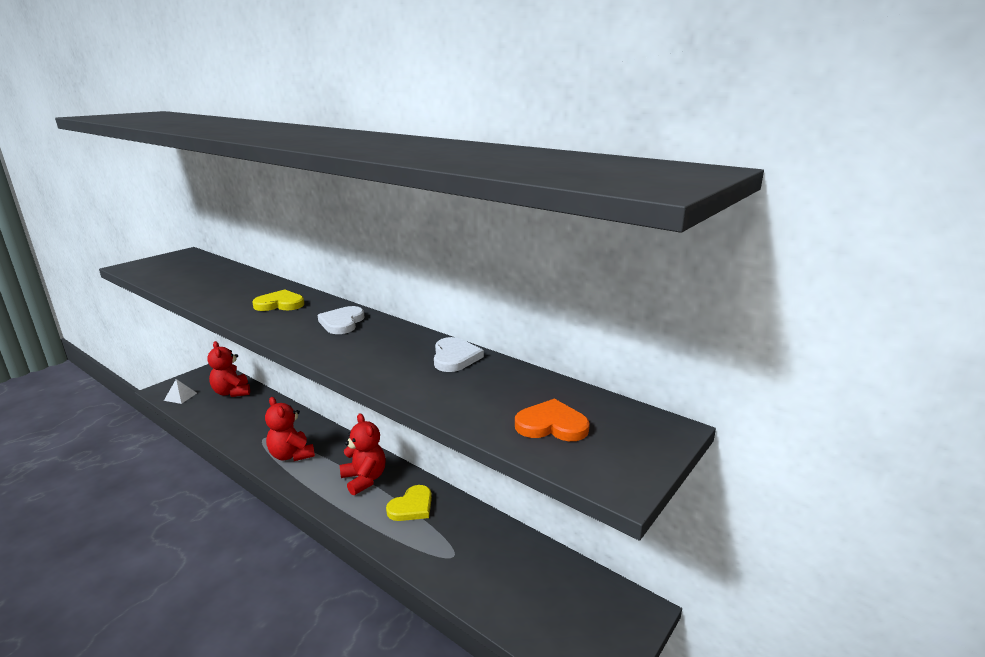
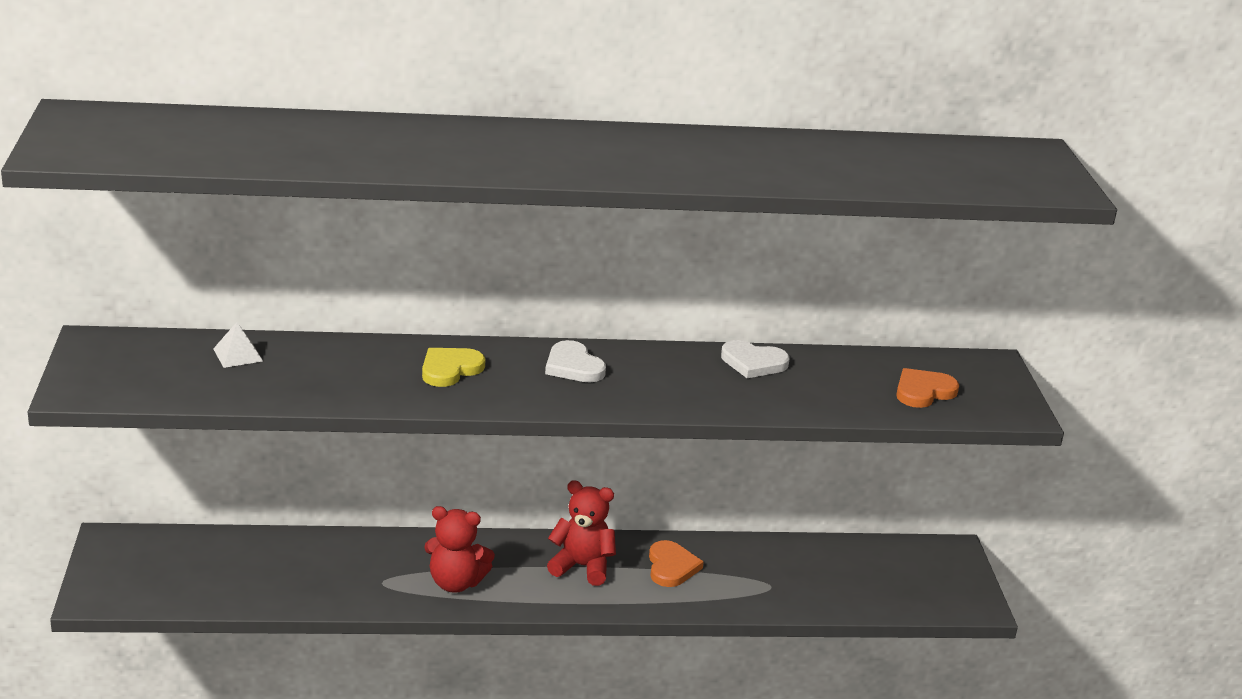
camera: 45 degrees left, 5 degrees up
(180, 396) = (147, 591): white pyramid -> white pyramid (238, 355)
(232, 392) = (216, 553): red teddy bear -> none
(412, 506) = (671, 567): yellow heart -> orange heart
(455, 357) = (753, 362): white heart -> white heart turned 150 degrees clockwise

